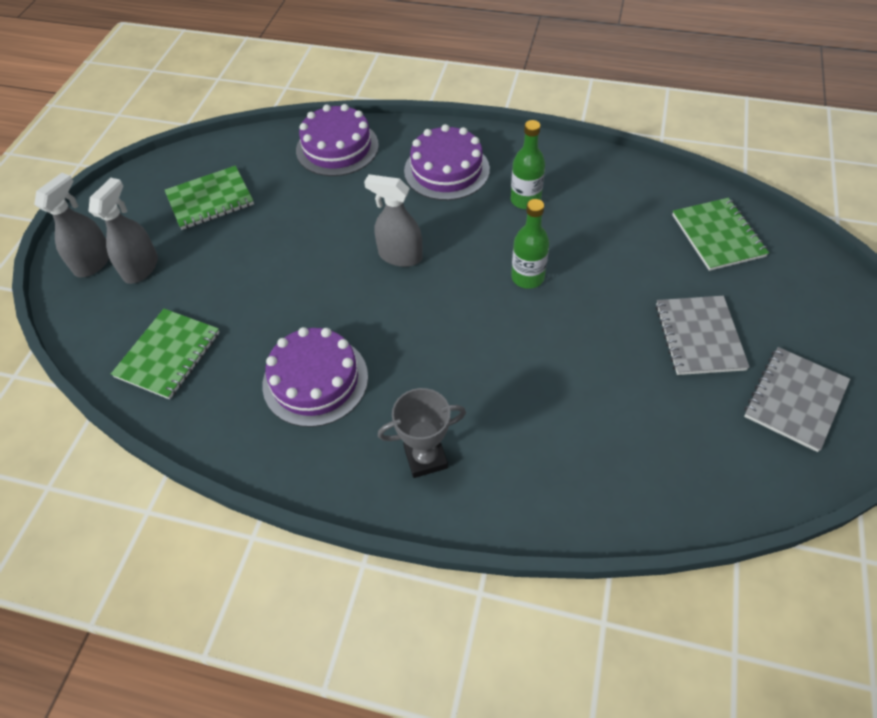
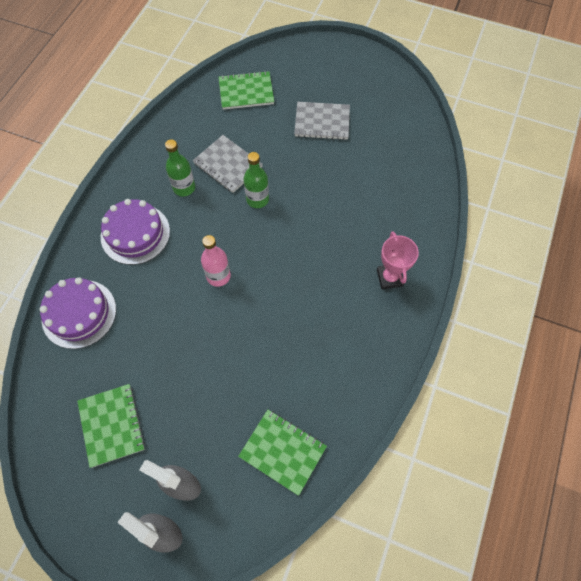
camera: 85 degrees left, 10 degrees up
(315, 380) = (322, 341): purple cake -> none
(400, 256) = (218, 276): grey spray bottle -> pink bottle
(425, 457) = (389, 278): grey trophy -> pink trophy
(795, 400) = (370, 93): grey notebook -> grey notebook (228, 165)

